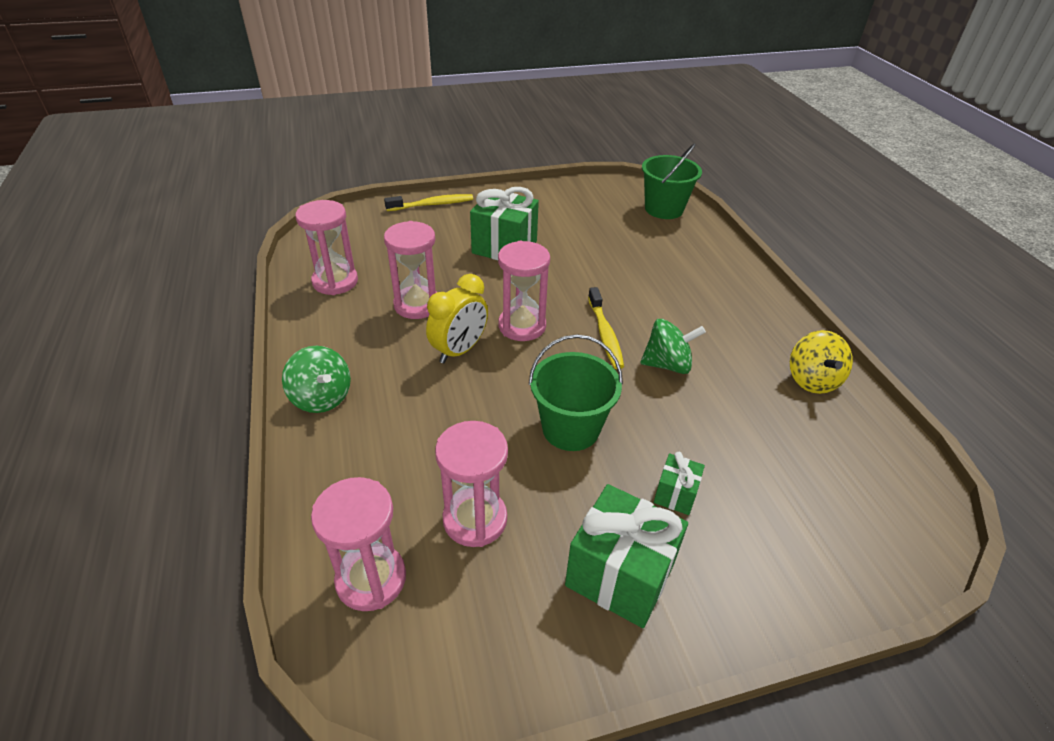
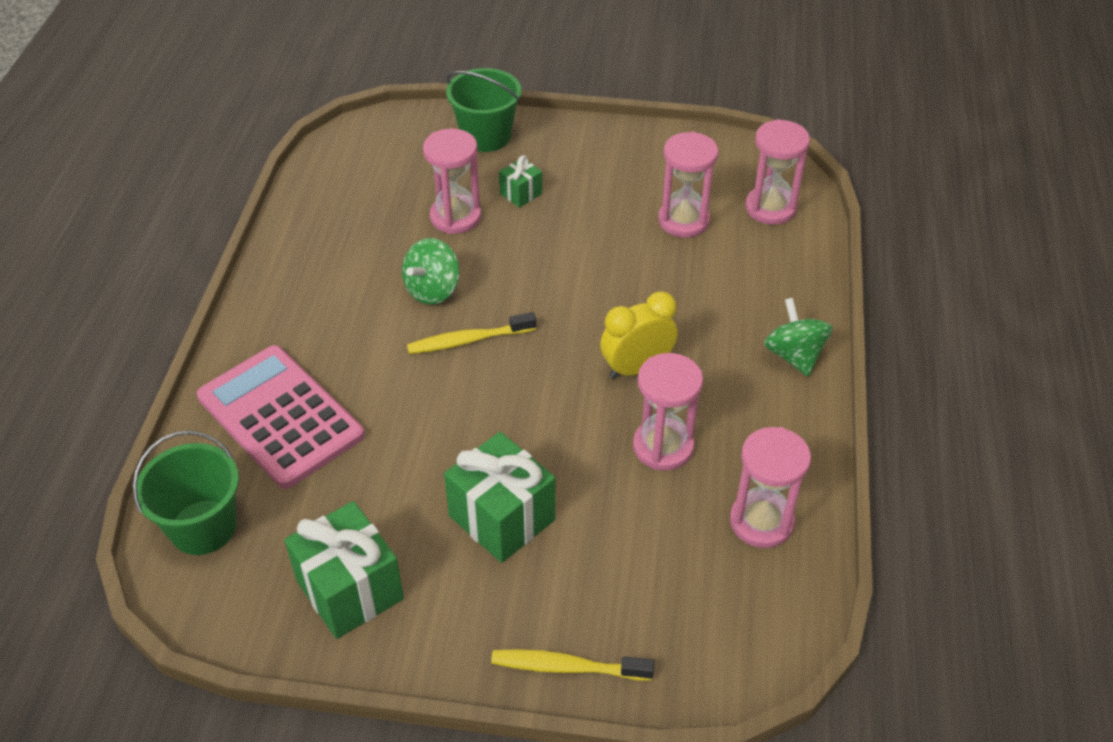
camera: 155 degrees left, 5 degrees up
(522, 326) = (552, 378): pink hourglass -> pink hourglass (455, 217)
(570, 429) = (569, 260): green bucket -> green bucket (486, 136)
(605, 334) = (468, 340): yellow toothbrush -> yellow toothbrush turned 120 degrees counterclockwise
(619, 575) = (598, 164): green gift -> green gift (350, 590)
(667, 364) = (432, 290): green spinning top -> green spinning top turned 75 degrees counterclockwise
(683, 260) = (280, 416): none -> pink calculator
(812, 380) = (312, 237): yellow spinning top -> none

